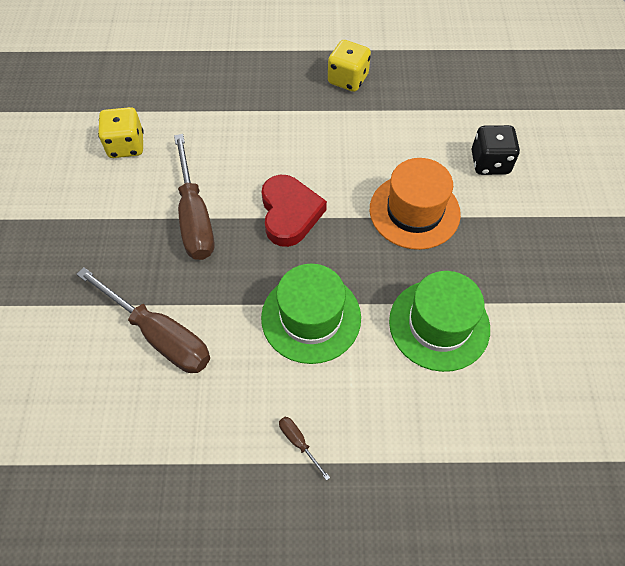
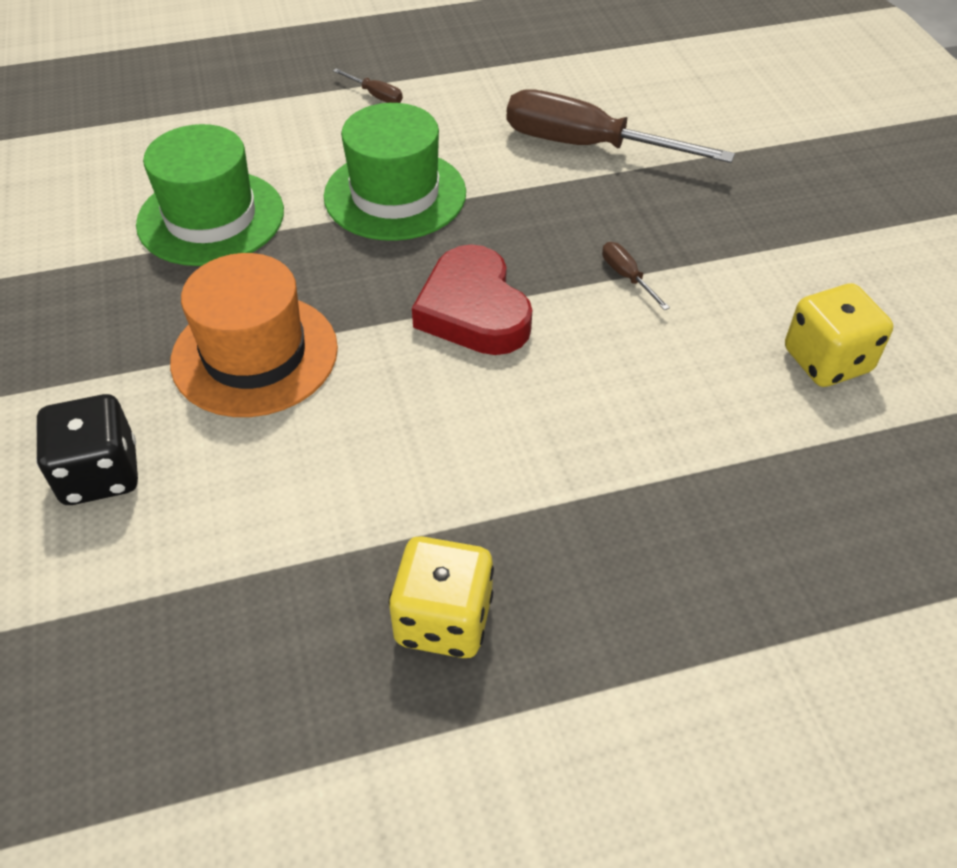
camera: 165 degrees right, 10 degrees down
(195, 216) = (627, 277): brown screwdriver -> brown screwdriver, size x0.40

